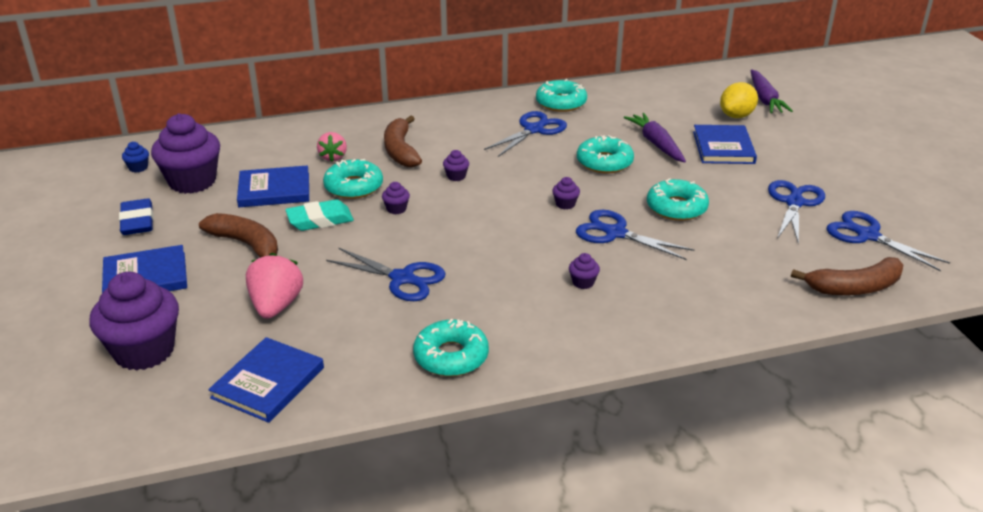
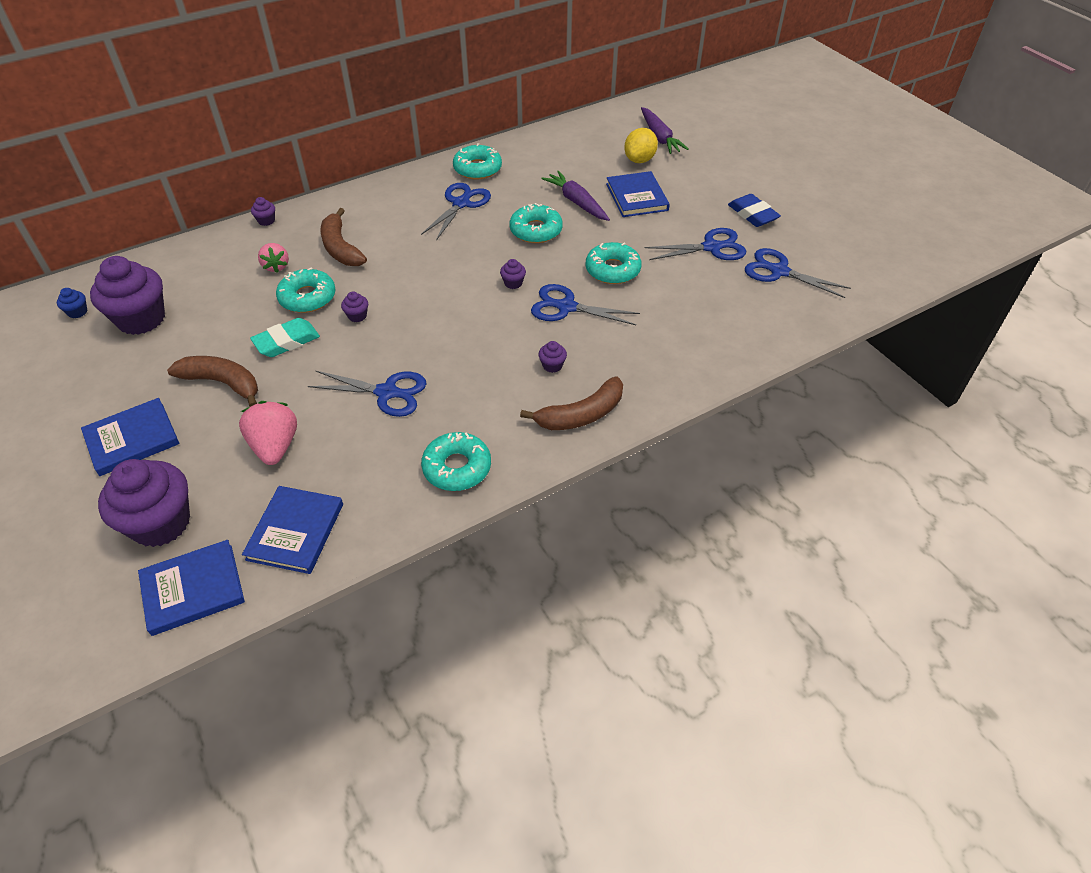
camera: 15 degrees left, 15 degrees up
(137, 222) = (100, 376): blue eraser -> blue eraser (752, 214)
(274, 190) = (229, 314): blue book -> blue book (193, 589)
(456, 176) = (403, 269): purple cupcake -> purple cupcake (266, 221)
(794, 203) = (711, 247): blue scissors -> blue scissors turned 75 degrees clockwise
(854, 287) = (780, 327): brown banana -> brown banana (581, 415)

